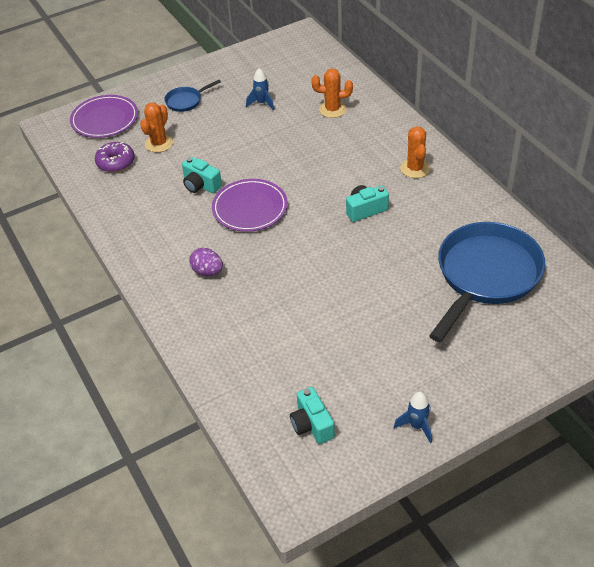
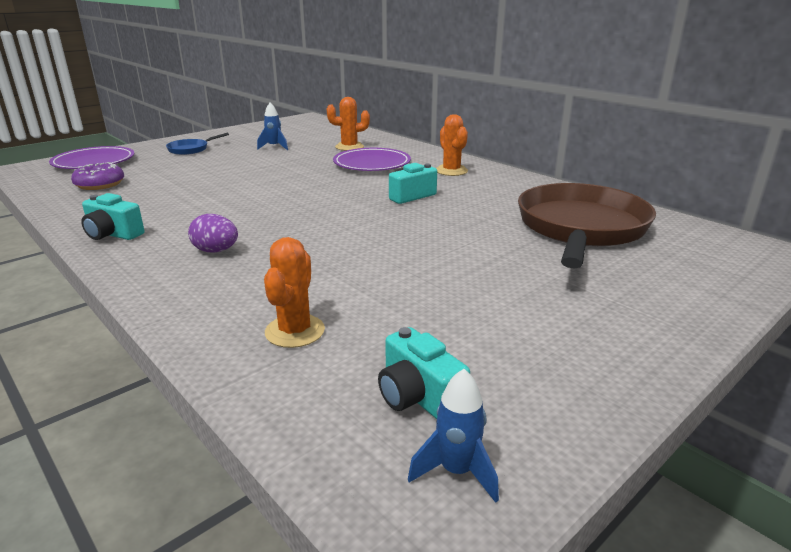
camera: 15 degrees left, 20 degrees down
(159, 143) = (157, 171): orange cactus -> orange cactus (295, 331)
(201, 185) = (207, 192): turquoise camera -> turquoise camera (113, 234)
(250, 208) = (270, 203): purple plate -> purple plate (372, 164)
(417, 426) = (599, 377): blue rocket -> blue rocket (456, 471)
(486, 275) = (581, 228): blue pan -> brown pan

